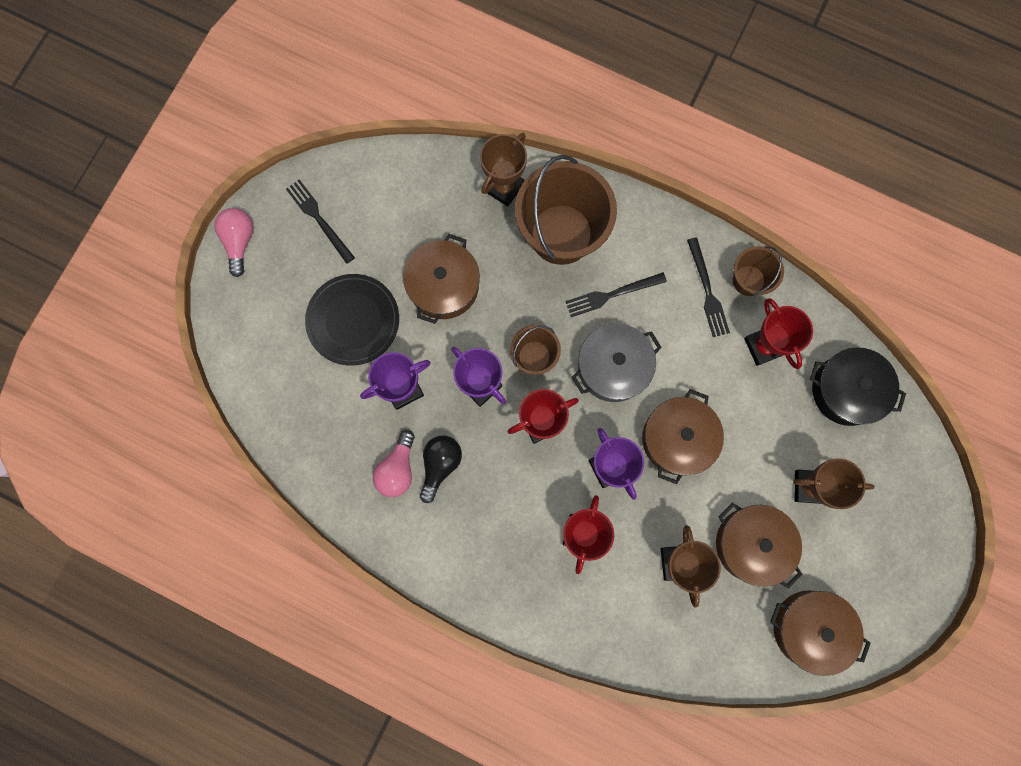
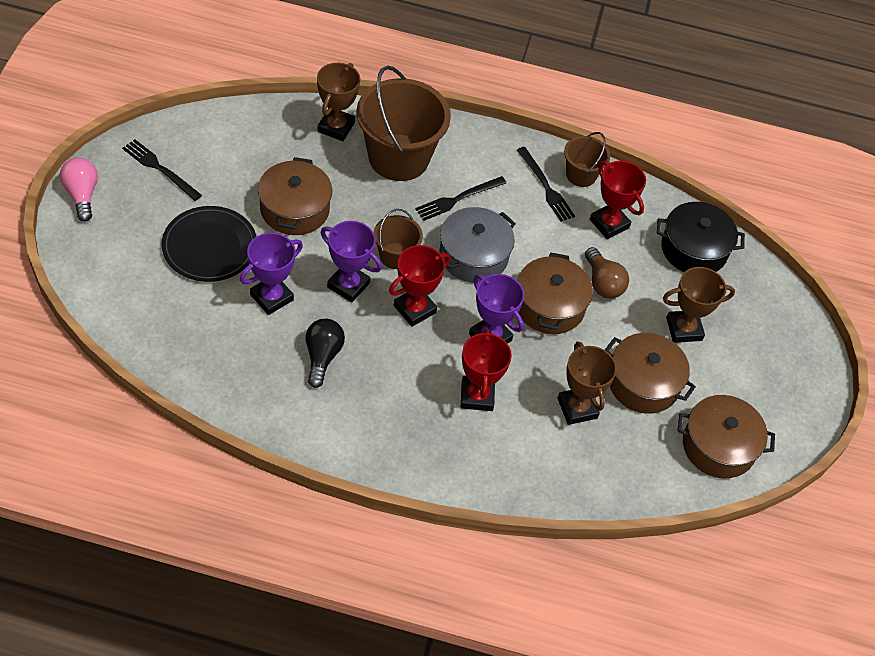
camera: 20 degrees left, 25 degrees down
(397, 469) = (279, 365): pink light bulb -> none
(739, 419) = (603, 283): none -> brown light bulb

